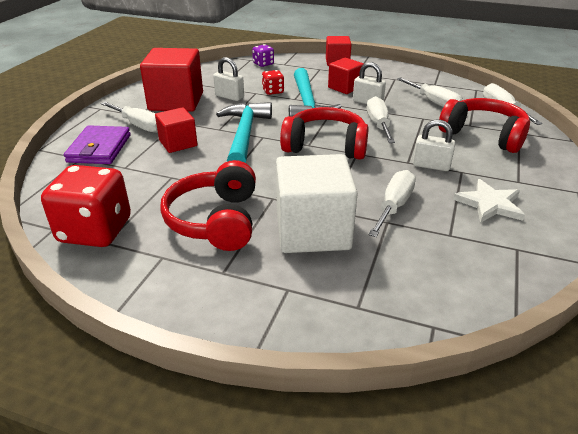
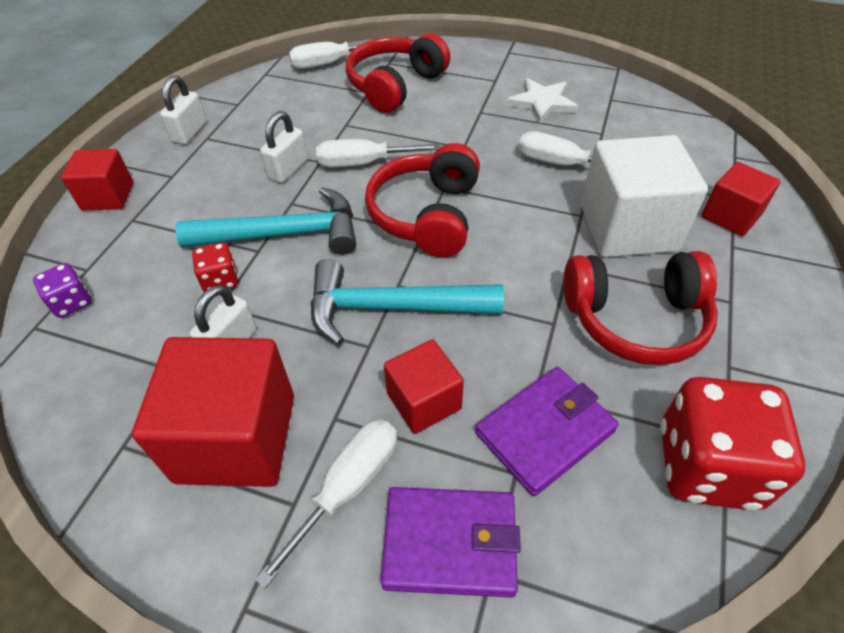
camera: 90 degrees left, 15 degrees up
(144, 177) = (545, 432): none -> purple wallet
(345, 87) = (227, 191): red cube -> red cube (731, 216)
(431, 165) = (470, 130): white padlock -> white padlock (190, 132)
(434, 102) = (300, 110): white screwdriver -> none

